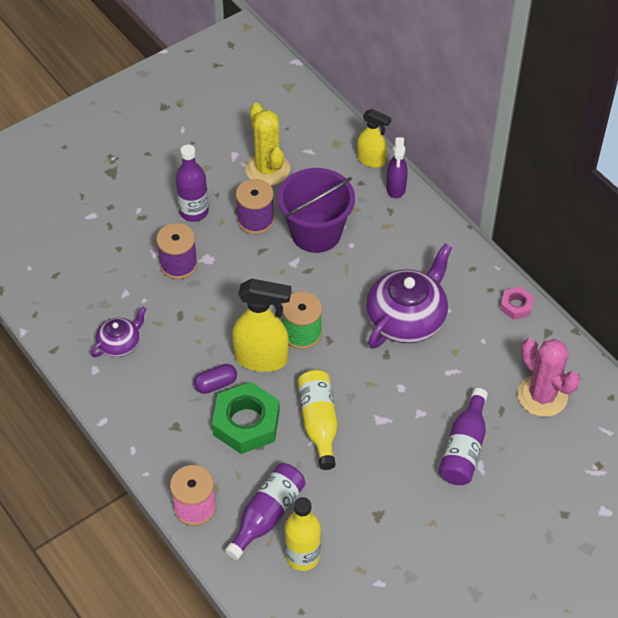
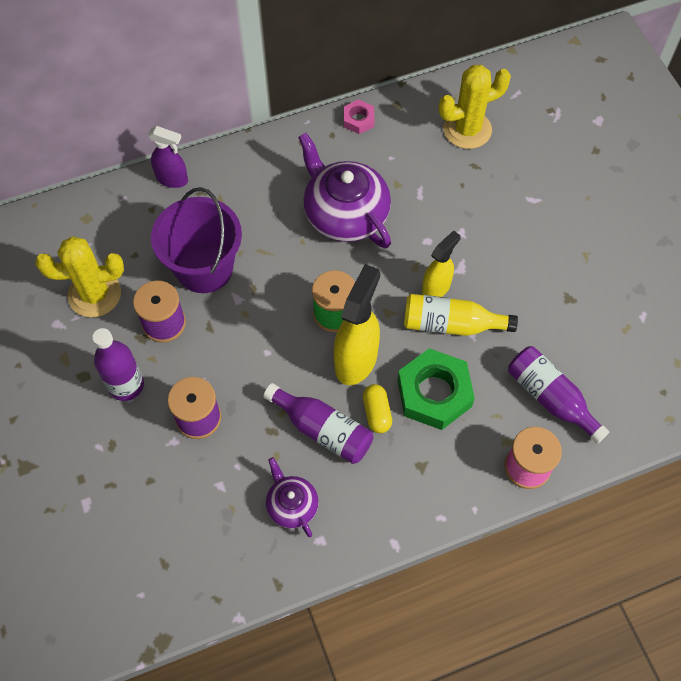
camera: 75 degrees left, 10 degrees up
(216, 384) = (377, 413): purple capsule -> yellow capsule
(302, 556) = (603, 376): yellow bottle -> none
(371, 160) = (124, 191): yellow spray bottle -> yellow spray bottle (436, 287)
(464, 448) = (510, 207): purple bottle -> purple bottle (322, 430)
(542, 396) = (467, 129): pink cactus -> yellow cactus

